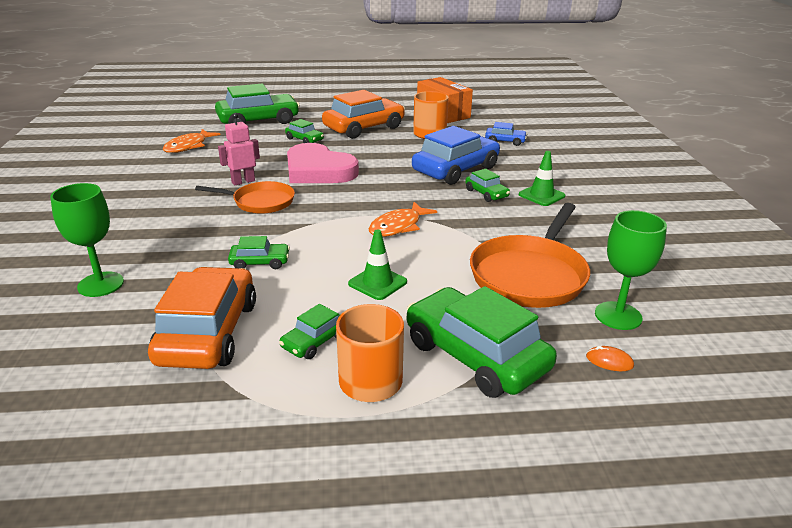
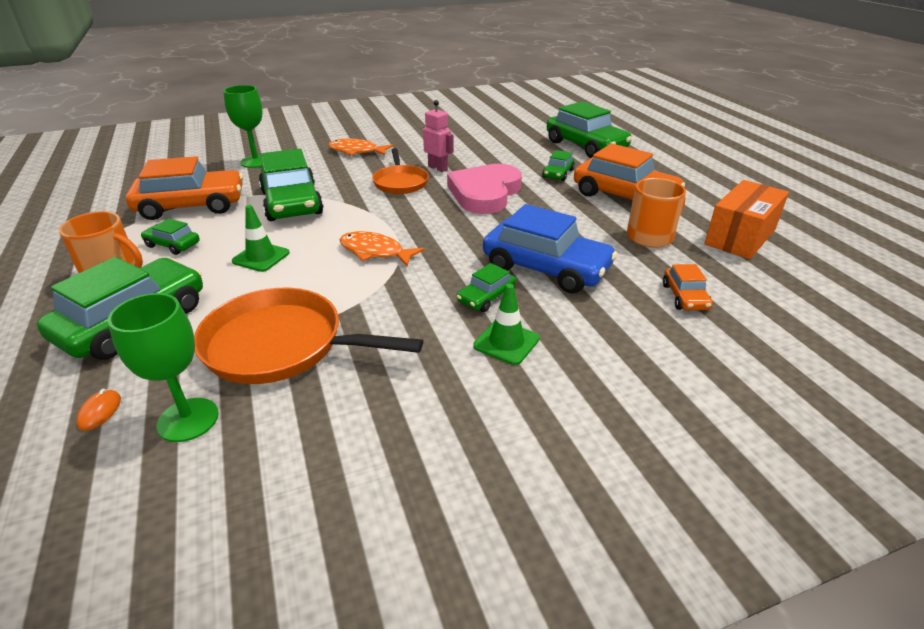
camera: 75 degrees right, 5 degrees up
(188, 146) = (497, 134): orange fish -> orange fish (356, 151)
(260, 262) = (292, 203): green car -> green car, size x2.08
(505, 141) = (685, 297): blue car -> orange car

